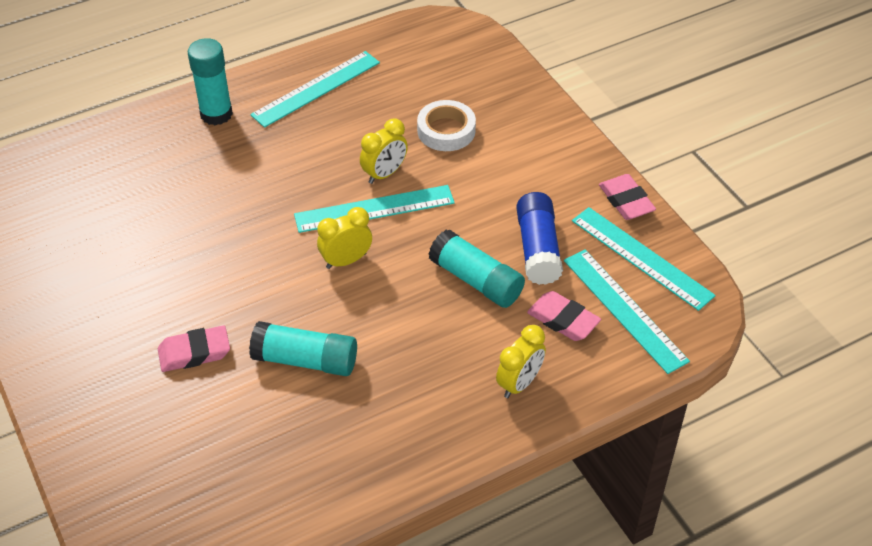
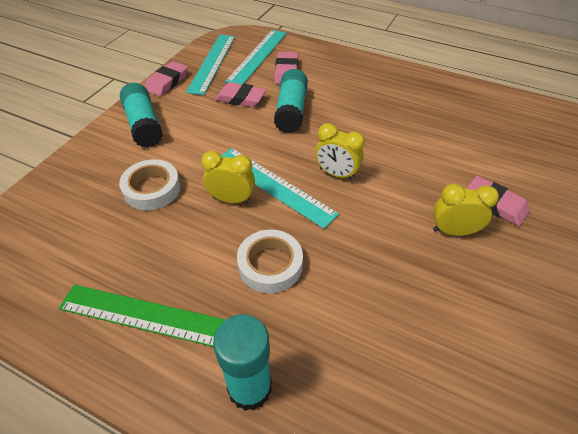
camera: 125 degrees left, 0 degrees up
(293, 165) = (270, 265): none -> white tape
(305, 360) = (430, 149): turquoise glue stick -> turquoise glue stick (144, 125)
(316, 89) = (147, 316): turquoise ruler -> green ruler
(519, 383) = (344, 69): yellow clock -> yellow clock (453, 231)
(538, 249) = (241, 98): blue glue stick -> pink eraser

